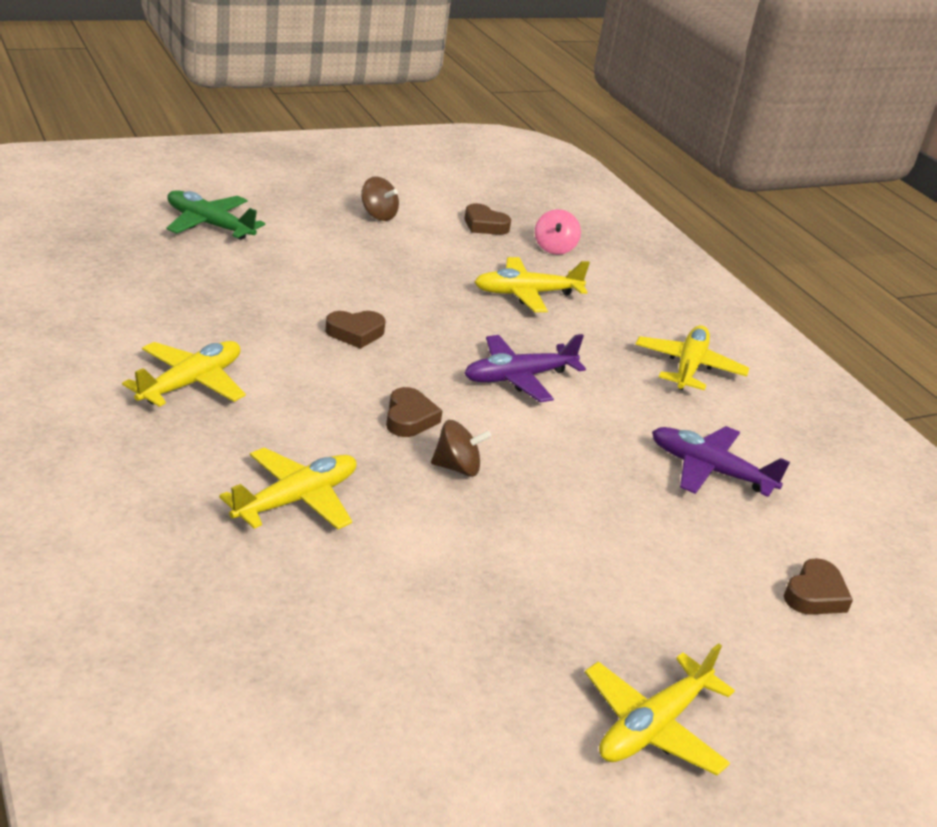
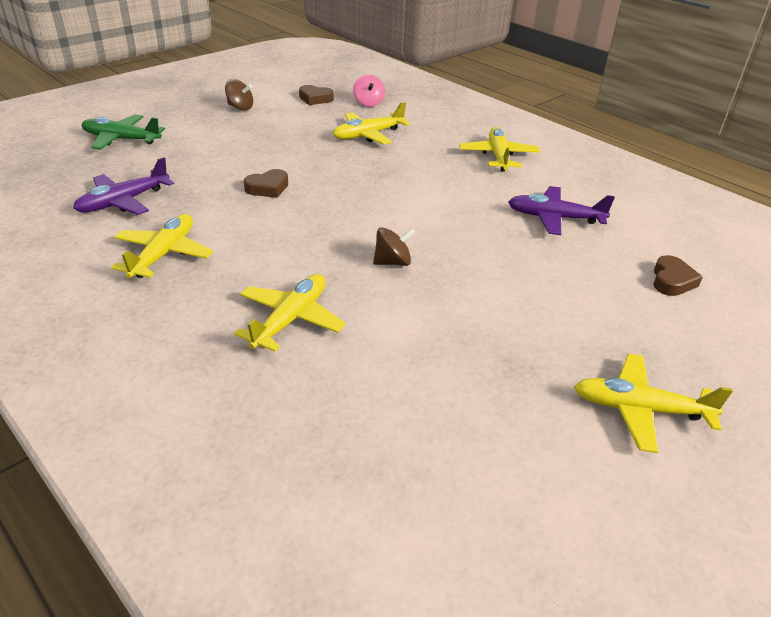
camera: 15 degrees left, 5 degrees up
(409, 418) = (339, 237): brown heart -> none
(518, 377) = (396, 190): purple plane -> purple plane (124, 202)
(653, 726) = (640, 409): yellow plane -> yellow plane turned 75 degrees clockwise

